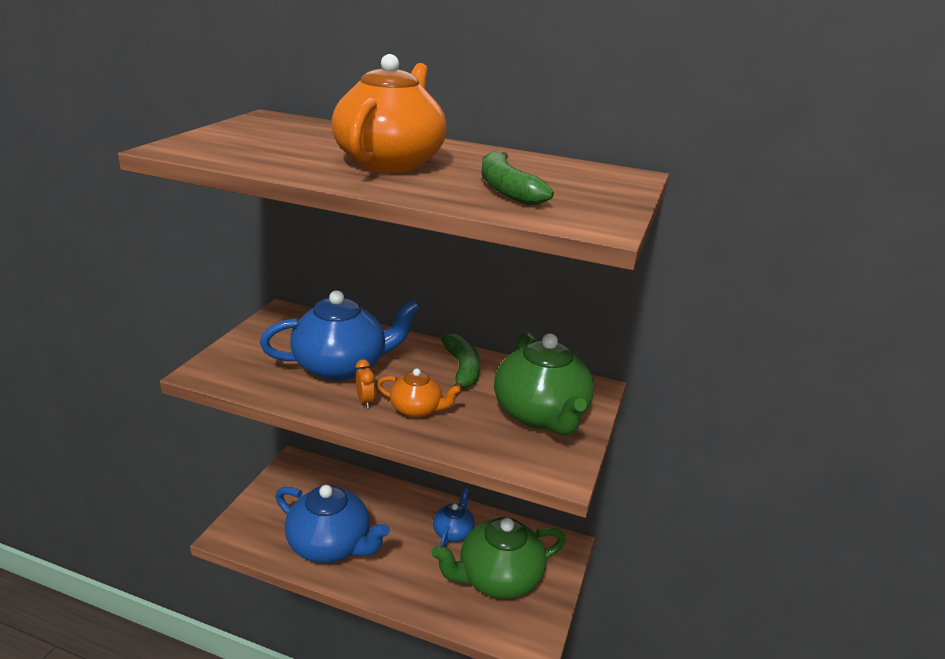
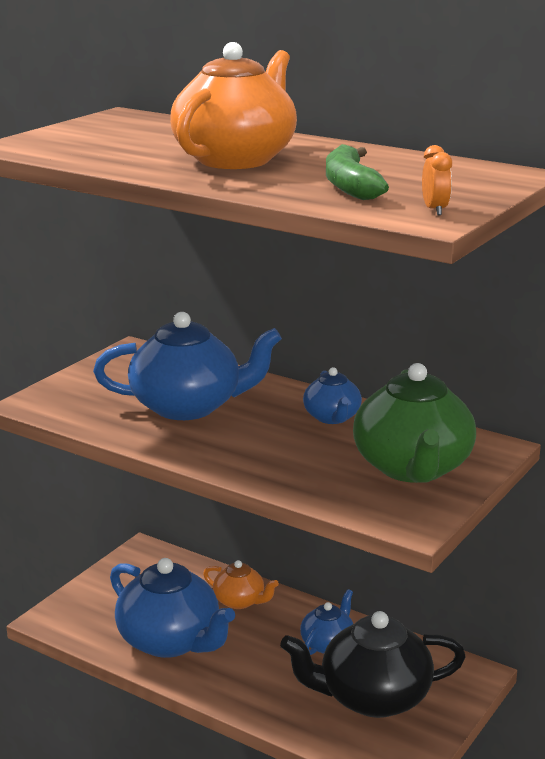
camera: 15 degrees right, 5 degrees down
(365, 401) = (205, 442): orange clock -> orange clock (435, 210)
(417, 409) = (263, 453): orange teapot -> orange teapot (240, 601)
(462, 369) = (332, 417): green banana -> blue teapot
(498, 578) = (372, 698): green teapot -> black teapot

